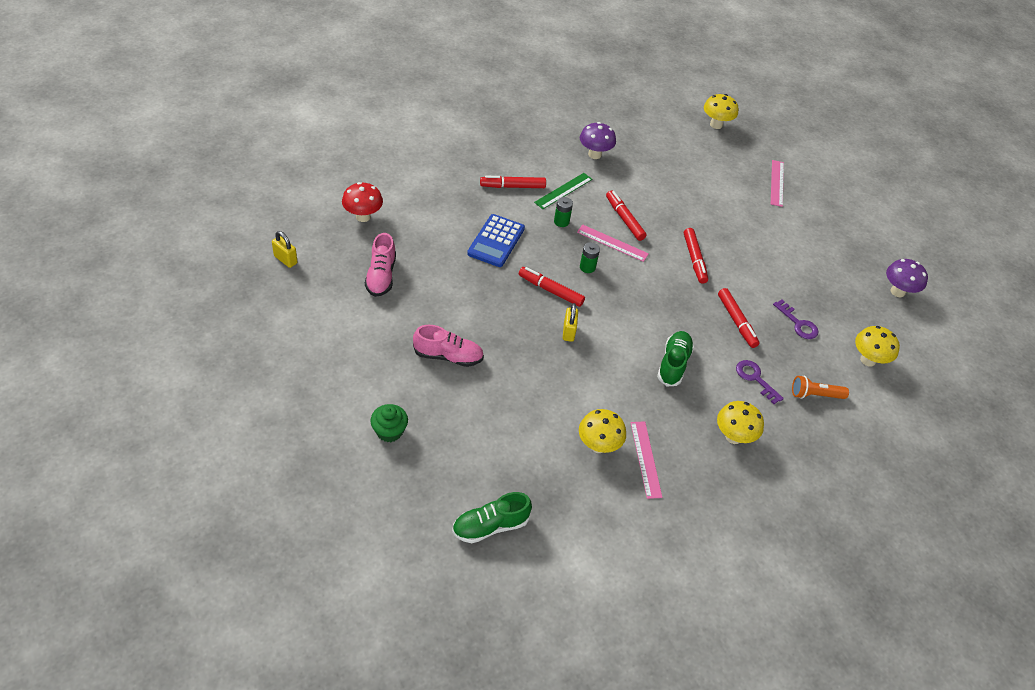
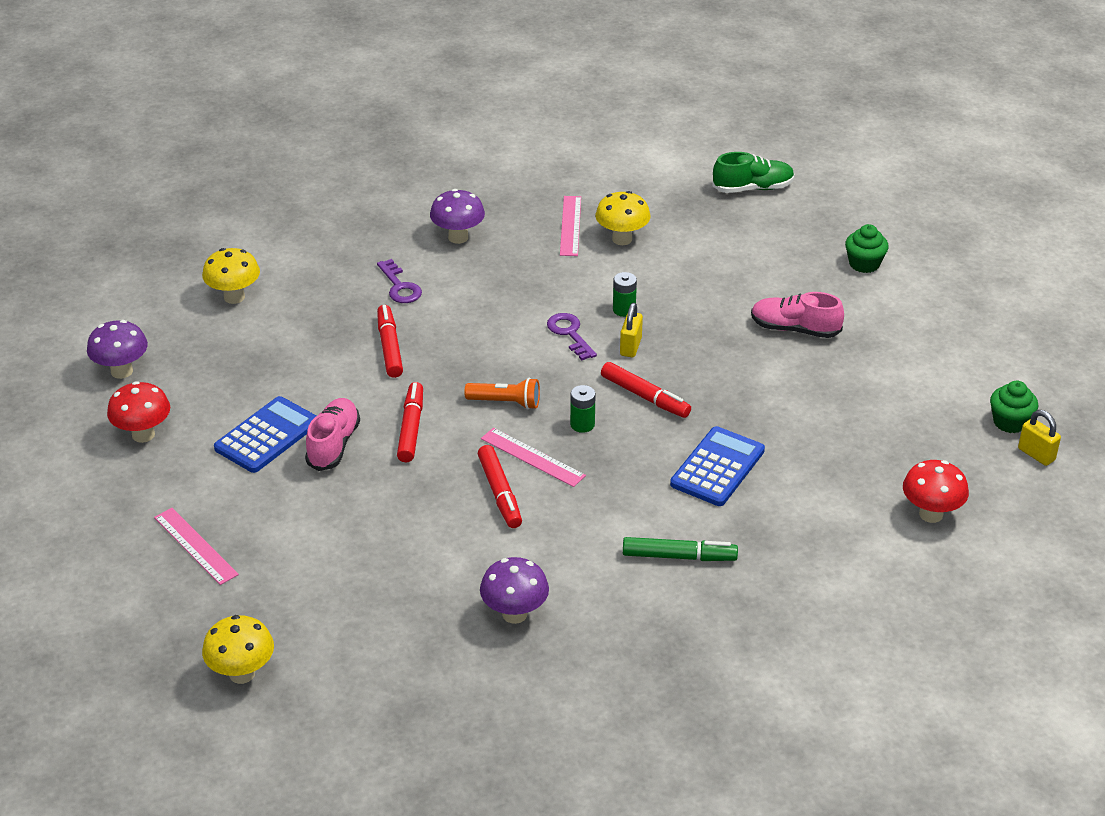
camera: 165 degrees left, 10 degrees down
(298, 283) = (1010, 422): none -> green cupcake
(381, 276) = (892, 426): pink shoe -> pink shoe (333, 445)
(512, 186) = (679, 556): red marker -> green marker
(561, 221) = (606, 493): green battery -> green battery (624, 310)
(563, 191) = (590, 545): green ruler -> none
(673, 364) = (500, 306): green shoe -> none
(733, 437) = (458, 237): yellow mushroom -> purple mushroom
(777, 183) = (195, 546): pink ruler -> pink ruler turned 60 degrees counterclockwise
(778, 250) = (267, 436): none -> blue calculator
(798, 323) = (302, 340): purple key -> purple key (569, 334)
(815, 395) = (332, 267): orange flashlight -> orange flashlight (506, 402)
(851, 247) = (143, 435): none -> red mushroom

